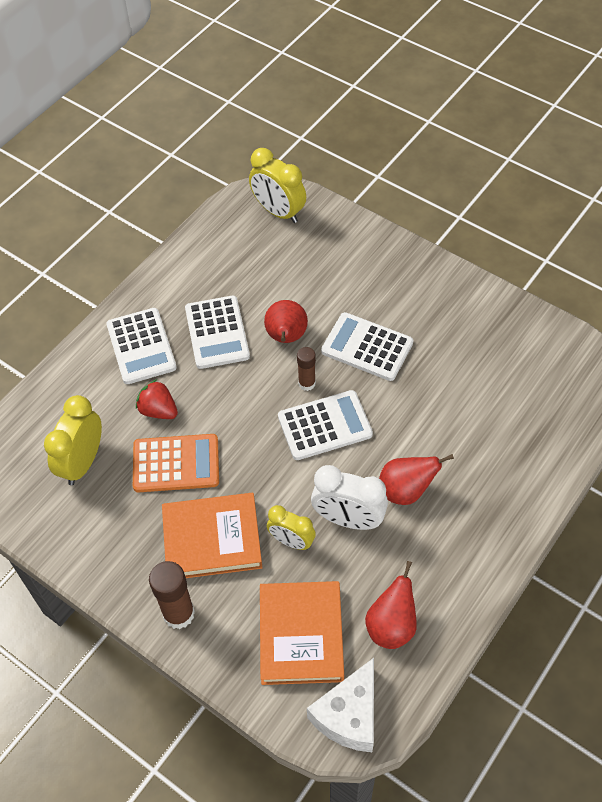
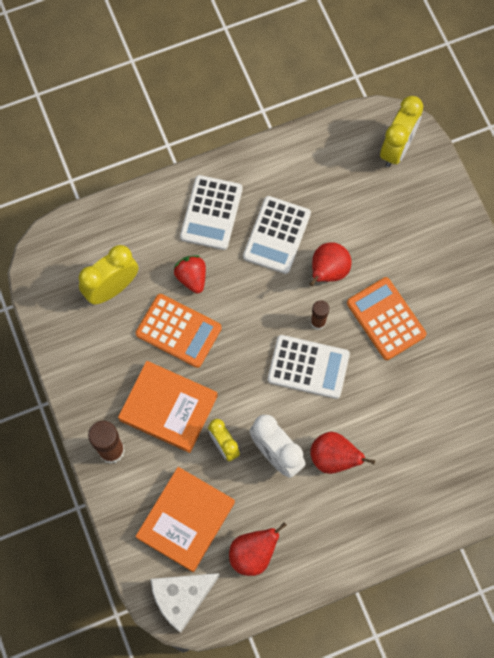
camera: 30 degrees right, 15 degrees up
(278, 212) = (397, 148): yellow clock -> yellow clock turned 135 degrees counterclockwise
(367, 347) = (386, 319): white calculator -> orange calculator

